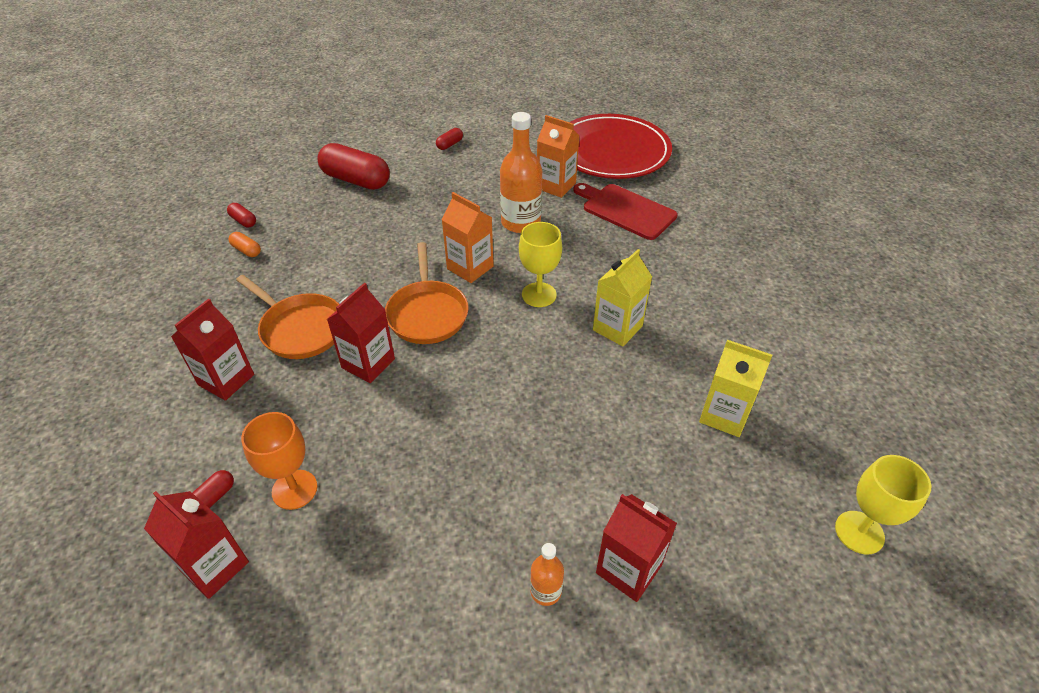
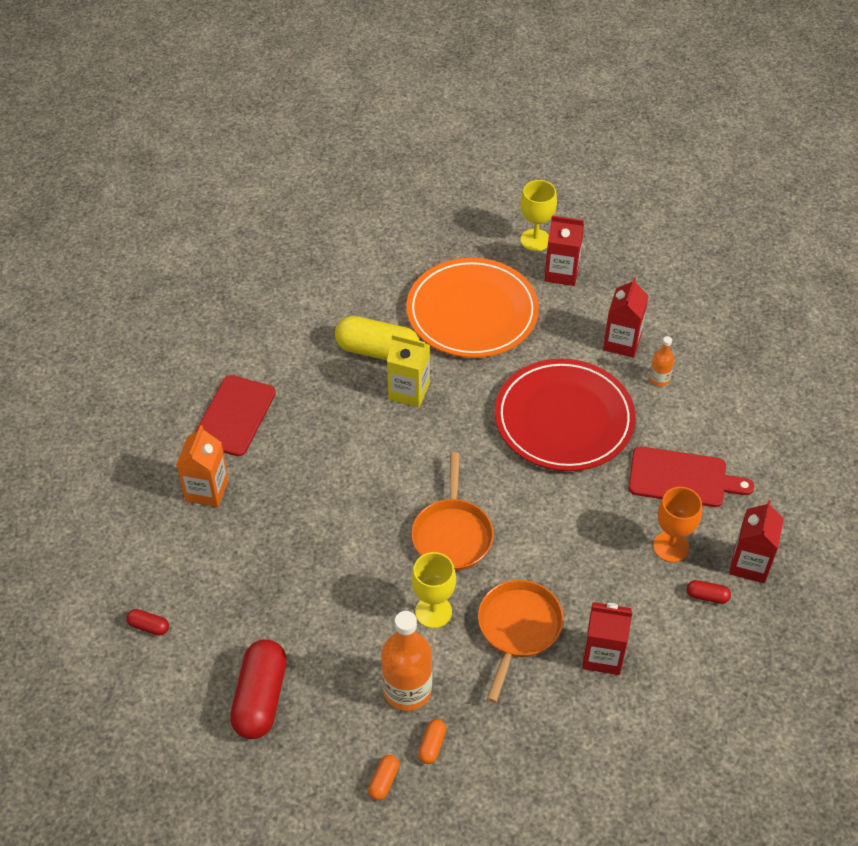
camera: 110 degrees left, 5 degrees up
(243, 221) = (384, 781): red capsule -> orange capsule
(368, 363) = (532, 554): red carton -> red carton (561, 273)
(375, 545) = (682, 478): none -> red cutting board
(427, 313) = (452, 534): orange pan -> orange pan turned 120 degrees clockwise
(470, 267) = (375, 523): orange carton -> none
(521, 222) = (285, 503): orange bottle -> orange bottle (407, 690)
(539, 295) = (390, 457): yellow goblet -> yellow goblet (433, 612)
(612, 151) = (118, 455): red plate -> red plate (564, 419)
(682, 318) = (377, 351): none -> yellow capsule
(724, 415) = (472, 312): yellow carton -> orange plate

